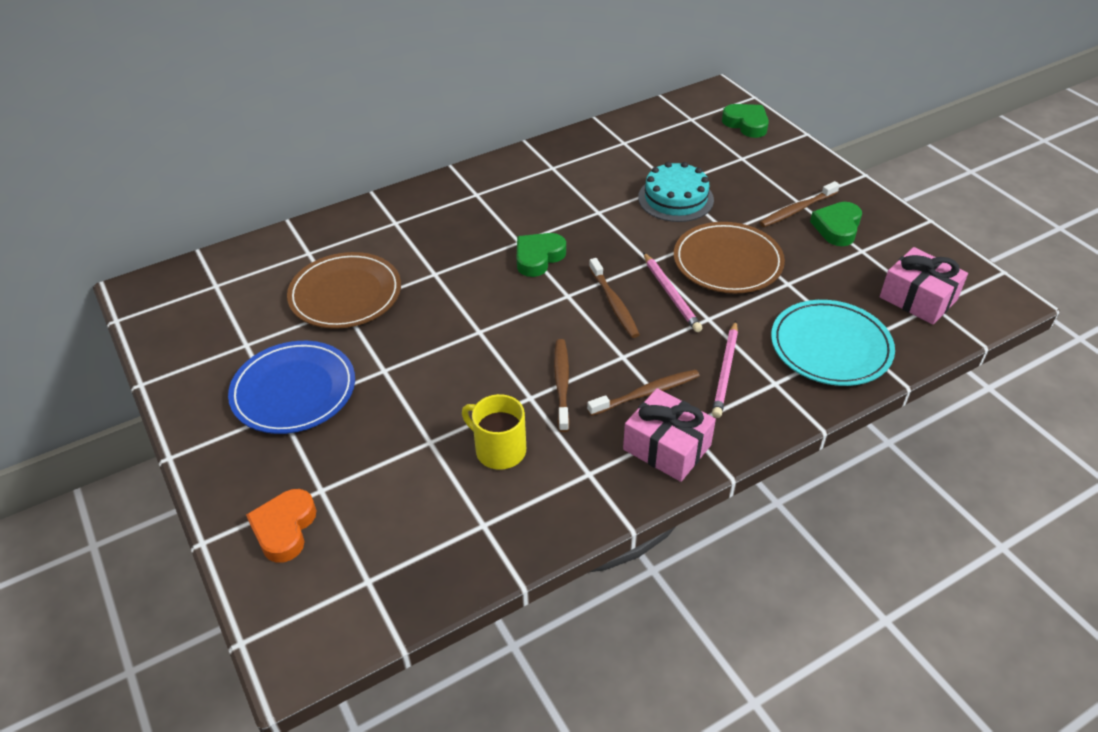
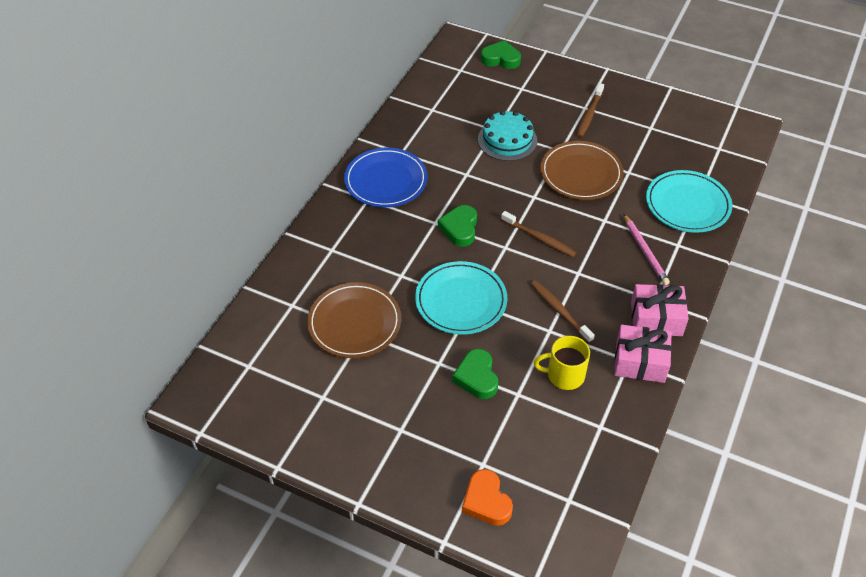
camera: 35 degrees left, 5 degrees up
(294, 391) = (394, 410): blue plate -> blue plate (386, 180)
(468, 323) = (461, 300): none -> turquoise plate
(646, 393) = (614, 290): brown toothbrush -> none
(670, 294) = (567, 214): pink pencil -> none
(837, 227) = (623, 117): green heart -> green heart (477, 377)
(918, 298) = (707, 147): pink gift -> pink gift (640, 362)

